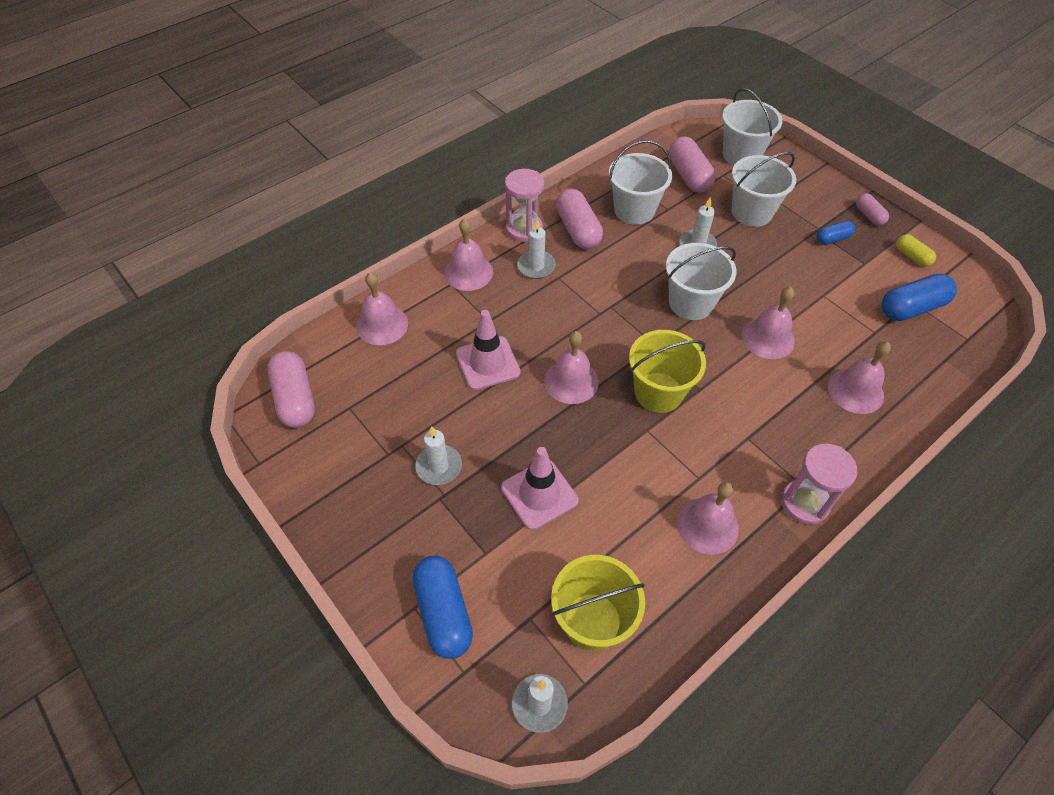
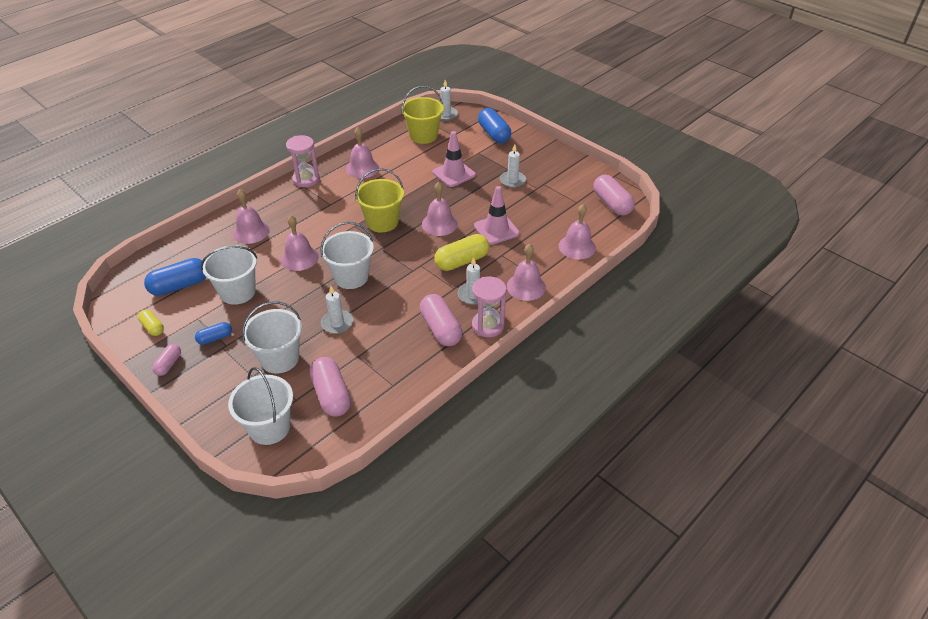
camera: 175 degrees right, 10 degrees down
(544, 314) = (462, 261): none -> yellow capsule
(634, 210) = (389, 352): white bucket -> white bucket (237, 292)
(869, 215) = (169, 364): pink capsule -> pink capsule turned 45 degrees clockwise

